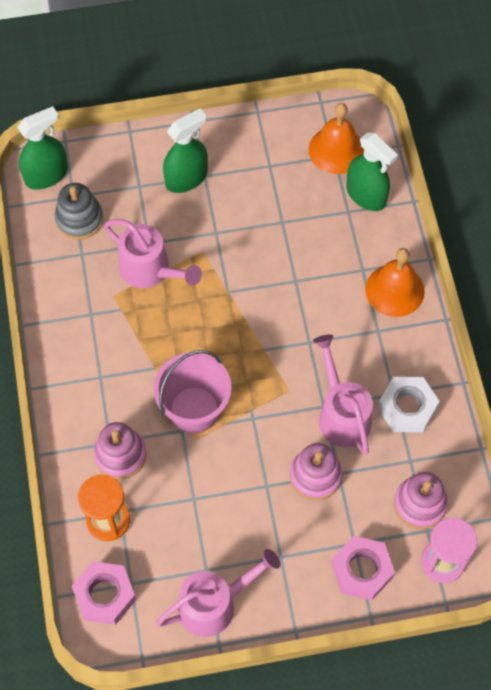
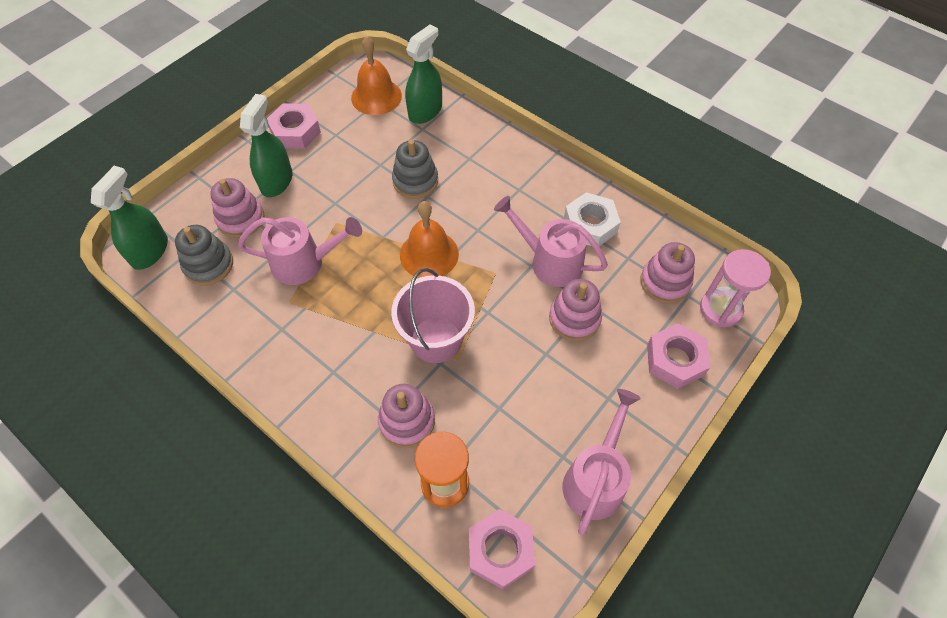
camera: 40 degrees left, 5 degrees down
(133, 194) = (241, 219): none -> pink stacking toy
(239, 139) = (295, 131): none -> pink nut
(297, 259) = (415, 181): none -> grey stacking toy
(366, 195) = (425, 111): green spray bottle -> green spray bottle turned 60 degrees counterclockwise
(394, 290) = (504, 156): orange bell -> orange bell (429, 254)

